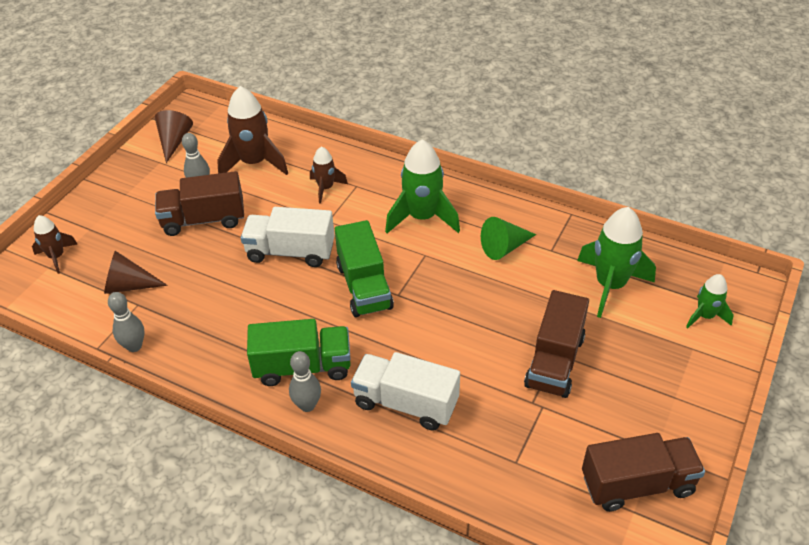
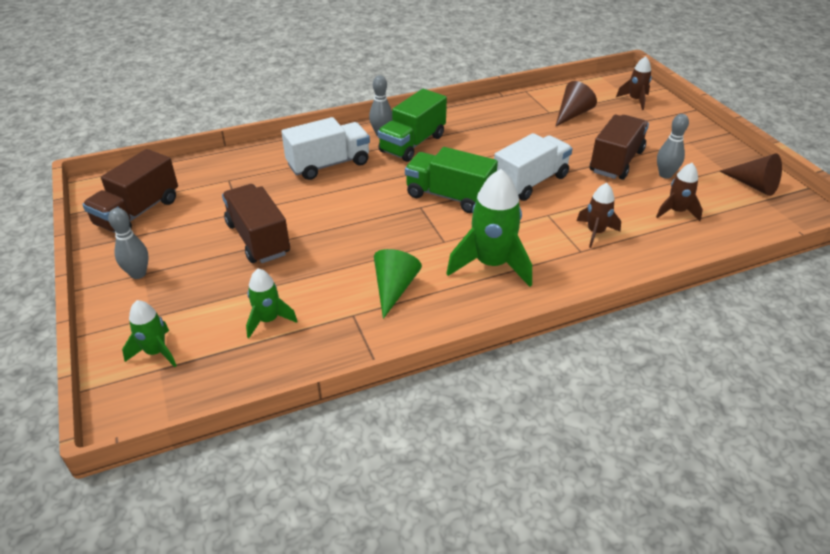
camera: 130 degrees right, 5 degrees down
(134, 346) = (511, 101): grey bowling pin -> grey bowling pin (138, 274)
(254, 163) = (676, 211): brown rocket -> brown rocket, size x0.56
(610, 285) = (268, 320): green rocket -> green rocket, size x0.56

